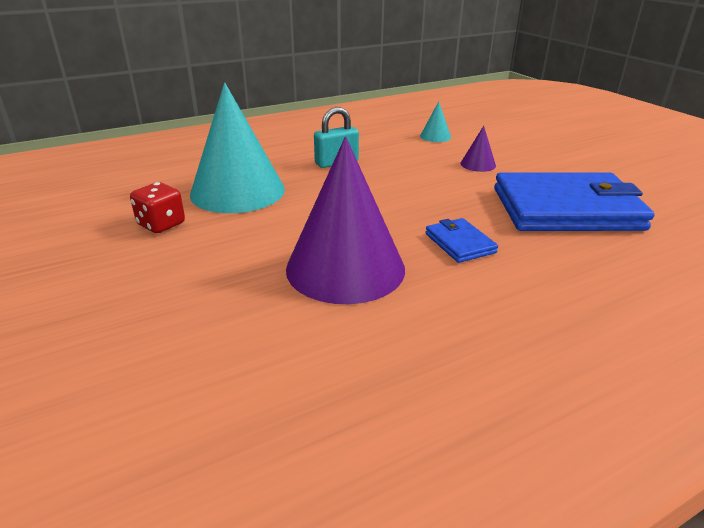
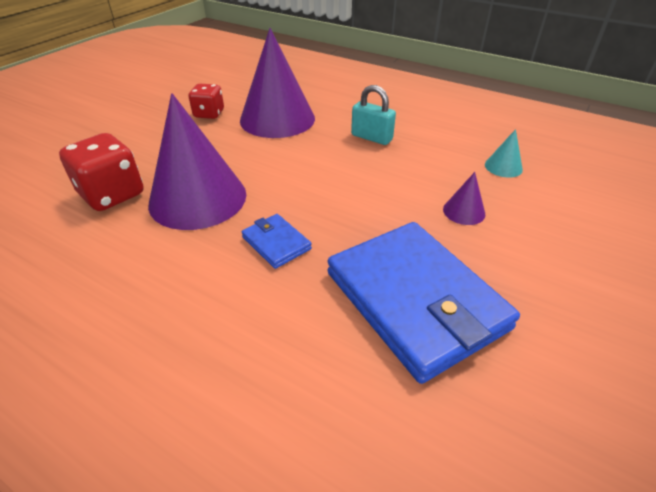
camera: 60 degrees right, 10 degrees up
(237, 191) = (277, 119): turquoise cone -> purple cone
(272, 326) = (112, 194): none -> red dice
(460, 243) = (276, 243): blue wallet -> blue wallet turned 75 degrees counterclockwise

